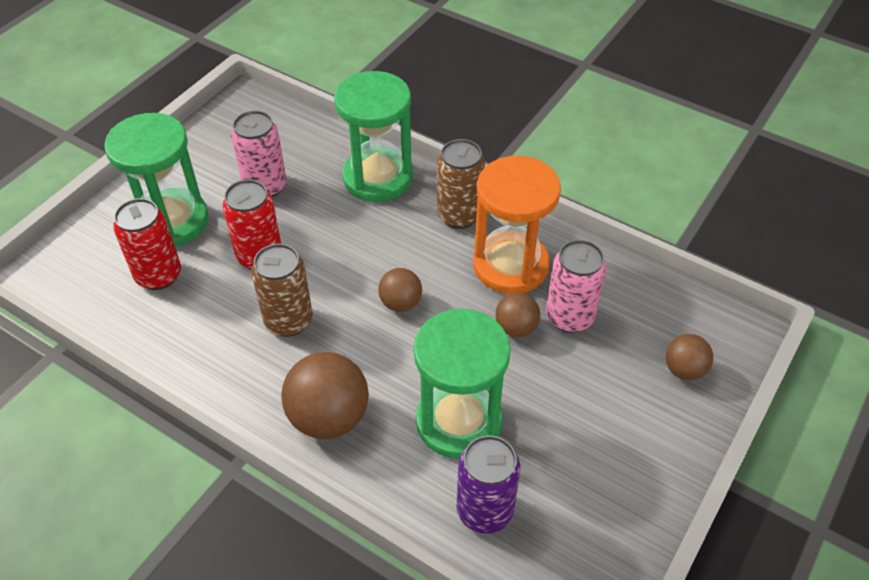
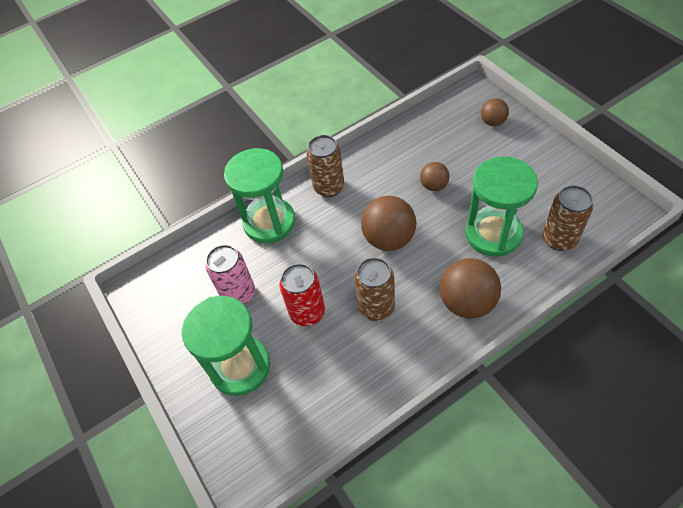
camera: 60 degrees left, 5 degrees up
(158, 275) = (293, 387): red can -> none
(400, 303) = (389, 239): brown ball -> brown ball, size x1.77
(484, 510) = (559, 239): purple can -> brown can
(510, 265) = (384, 173): orange hourglass -> none
(569, 317) = (436, 158): pink can -> none

